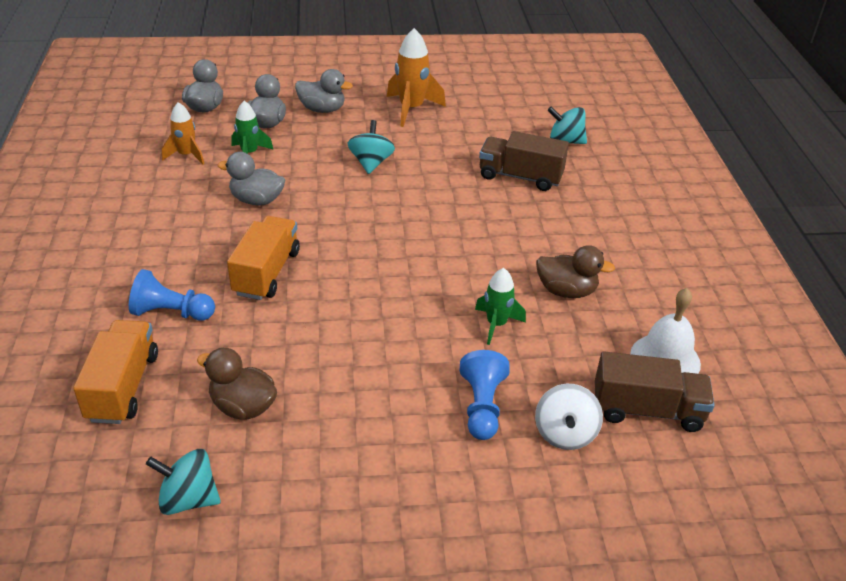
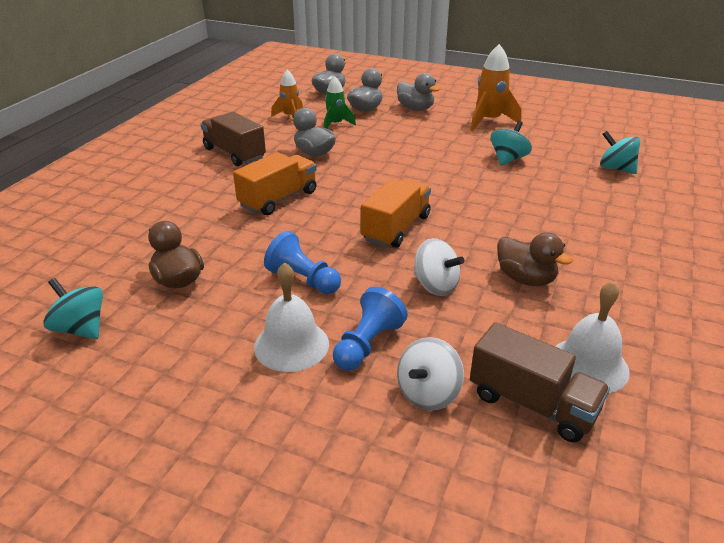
camera: 30 degrees right, 5 degrees down
(123, 387) = (112, 242): orange truck -> orange truck (396, 228)
(171, 313) = (188, 206): blue pawn -> blue pawn (303, 279)
(371, 163) = (424, 148): turquoise spinning top -> turquoise spinning top (508, 159)
(416, 433) = (291, 345): none -> white bell
(496, 324) = (435, 285): green rocket -> white spinning top
(520, 177) = (550, 184): brown truck -> brown truck (234, 154)

